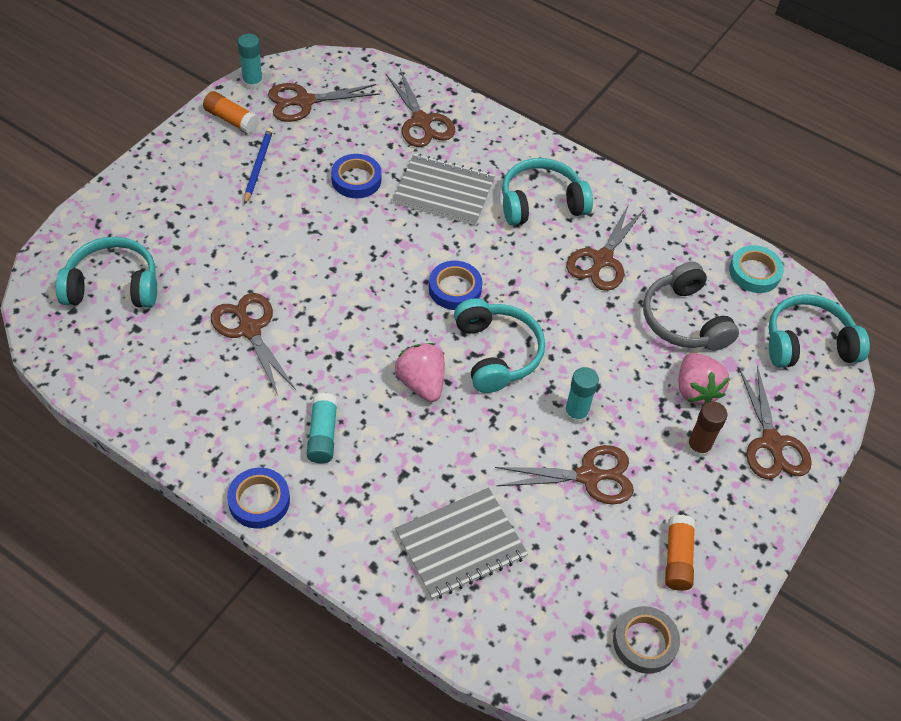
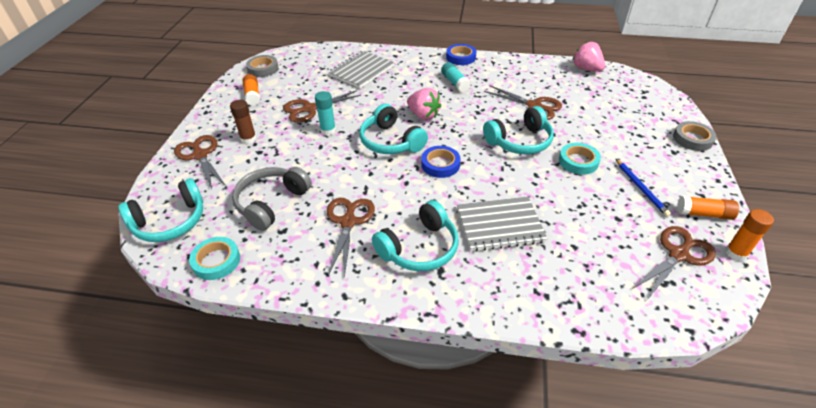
camera: 160 degrees right, 10 degrees down
(113, 286) = (623, 99): turquoise headphones -> turquoise headphones (519, 141)
(117, 192) = (692, 139): none -> grey tape
(252, 83) = (736, 253): turquoise glue stick -> orange glue stick
(287, 223) = (578, 161): none -> turquoise tape
(356, 180) = (568, 207): blue tape -> none
(422, 122) = (571, 281): brown scissors -> none
(684, 320) = (271, 203): grey headphones -> grey headphones turned 105 degrees counterclockwise
(695, 390) = (255, 165): pink strawberry -> pink strawberry (586, 69)

